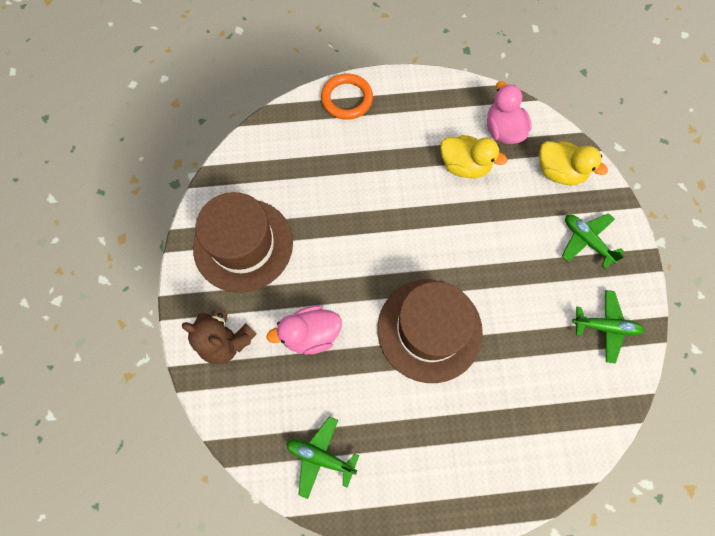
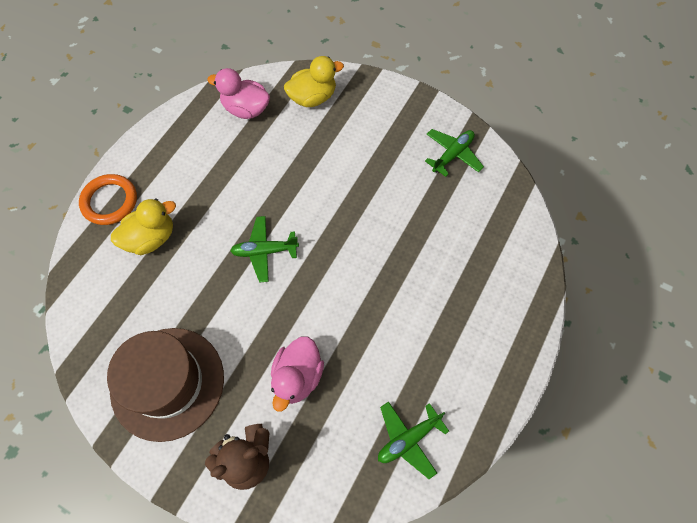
camera: 55 degrees left, 5 degrees down
(429, 330) = (365, 277): brown hat -> none
(464, 166) = (251, 156): yellow duck -> yellow duck (151, 238)
(586, 241) = (380, 119): green plane -> green plane (264, 251)

